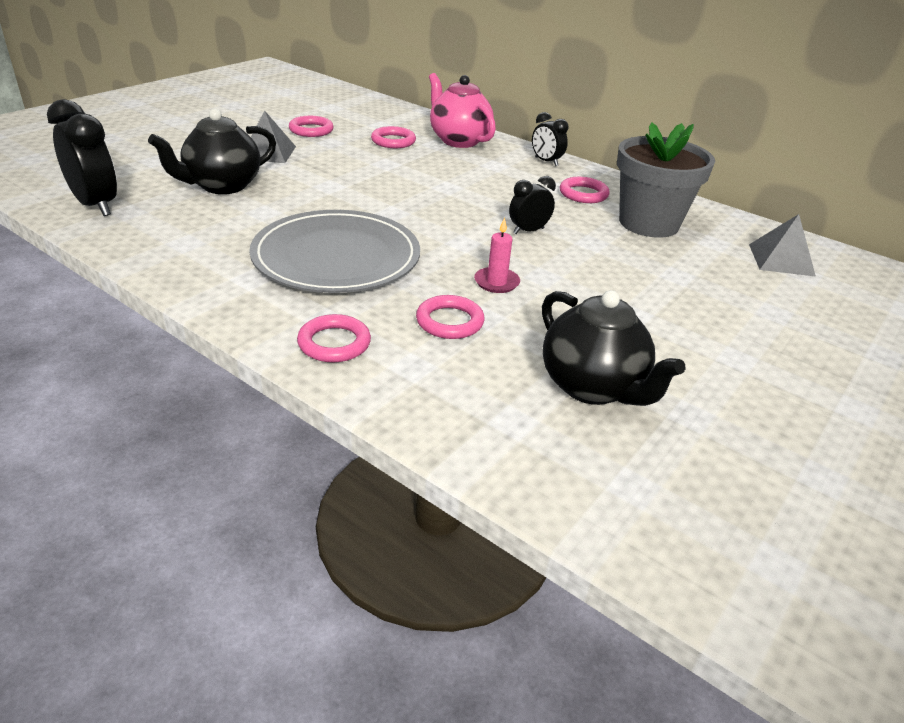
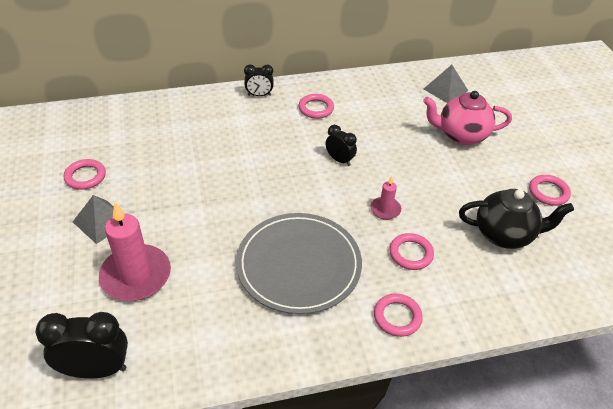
camera: 50 degrees left, 10 degrees up
(222, 186) = (136, 275): black teapot -> pink candle
(393, 141) = (154, 144): pink ring -> pink ring (548, 192)
(458, 140) = (187, 113): pink teapot -> pink teapot (461, 135)
(528, 231) = (339, 160): black clock -> black clock turned 120 degrees clockwise
(648, 223) = (372, 107): grey flower pot -> none

